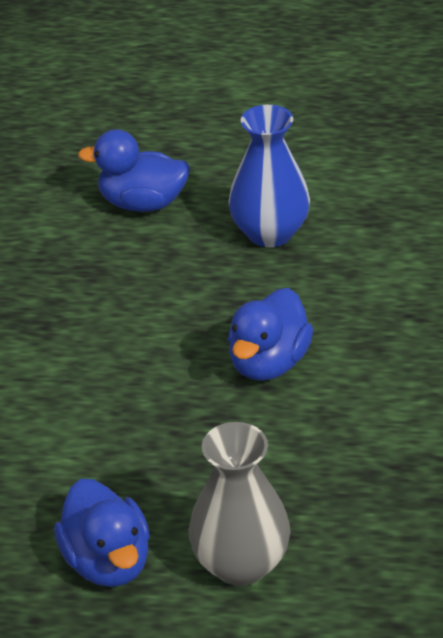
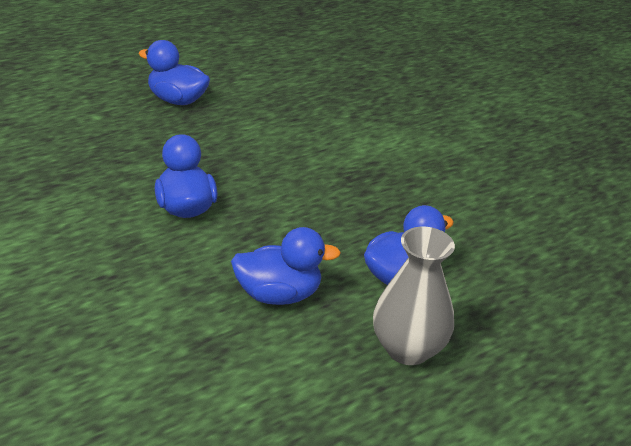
camera: 135 degrees right, 5 degrees down
(241, 564) = (108, 119): grey vase -> grey vase (408, 349)
(270, 233) = (278, 295): blue vase -> blue duck

